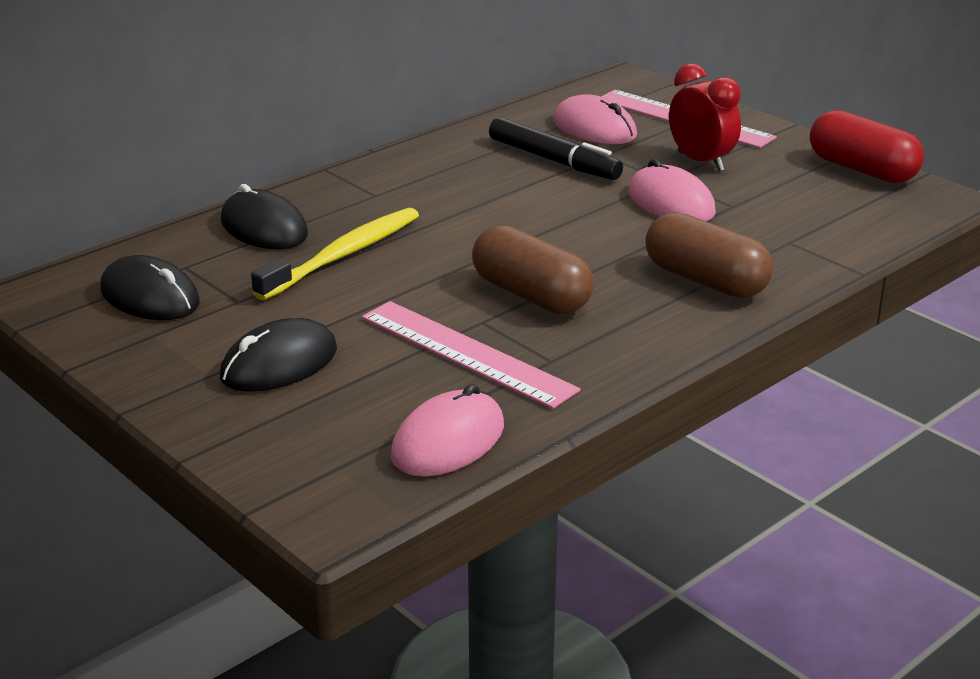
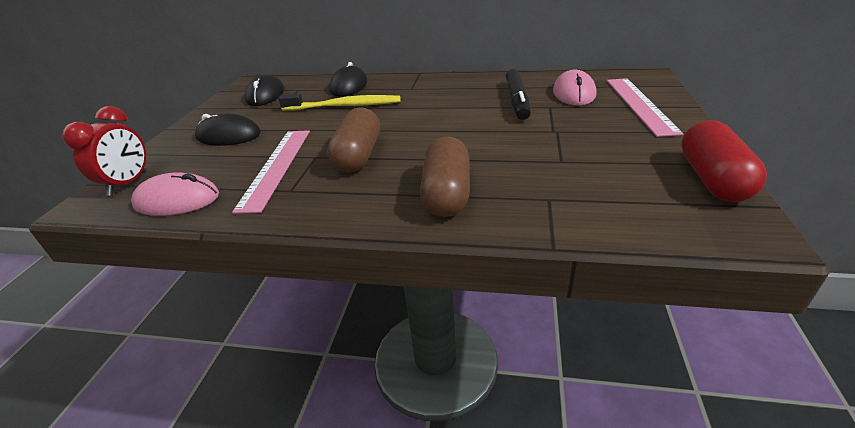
camera: 55 degrees right, 5 degrees up
(670, 203) = (528, 143): pink mouse -> none
(701, 162) = (597, 130): red clock -> red clock (128, 184)

